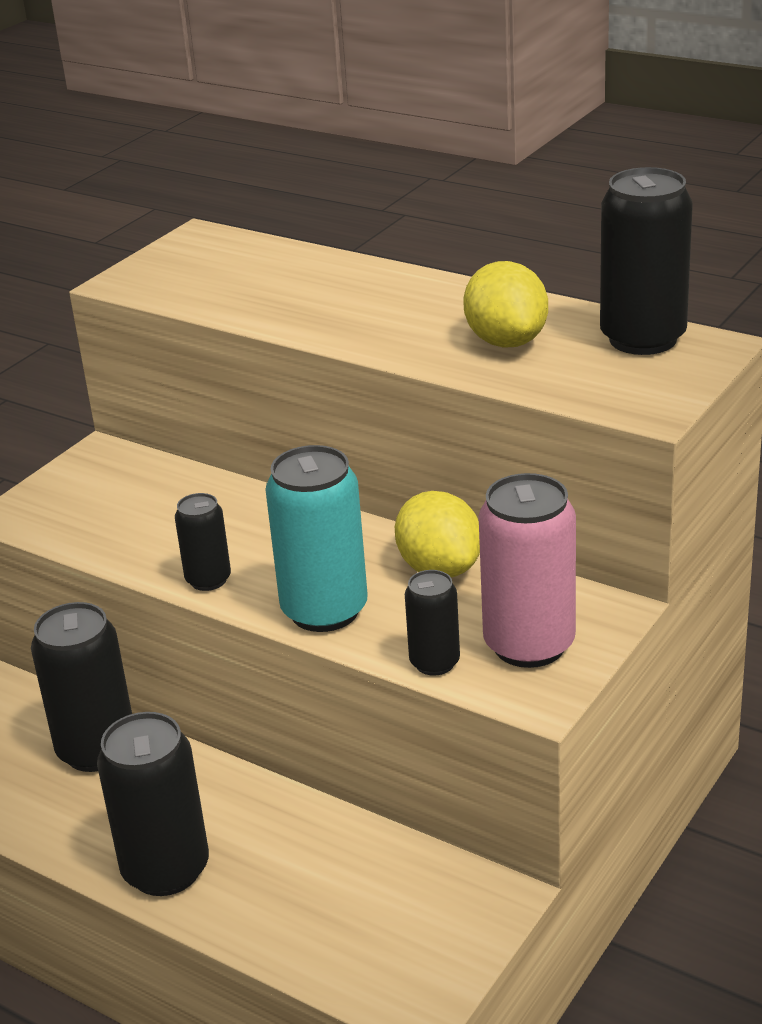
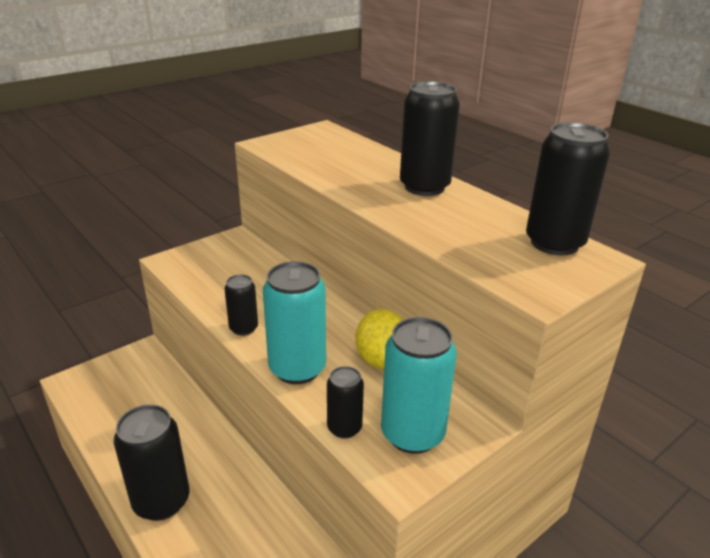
camera: 15 degrees right, 0 degrees up
(97, 750) = (171, 407): black can -> black can (424, 187)
(506, 341) = (462, 224): yellow lemon -> none
(529, 645) = (412, 434): pink can -> turquoise can

